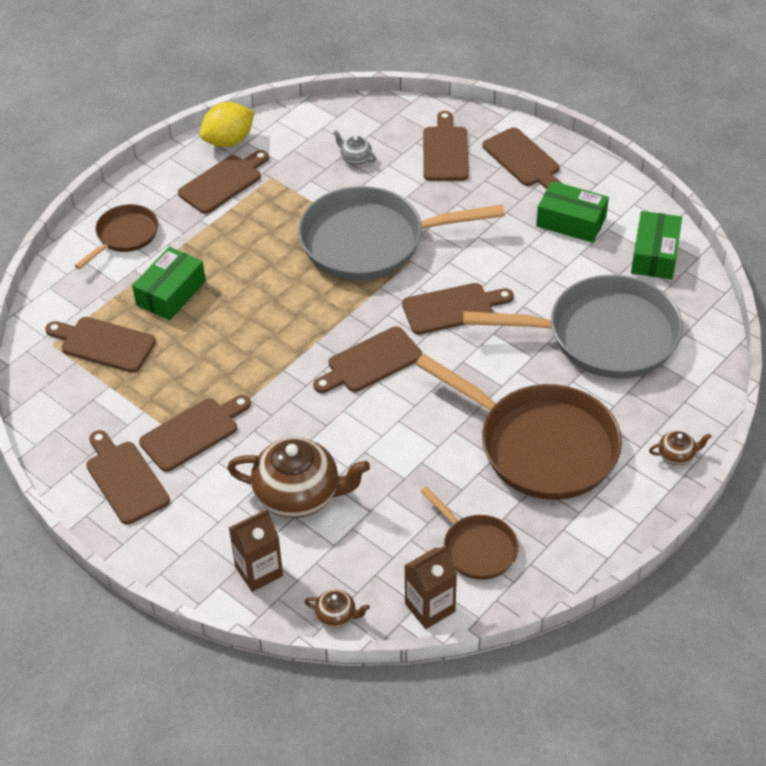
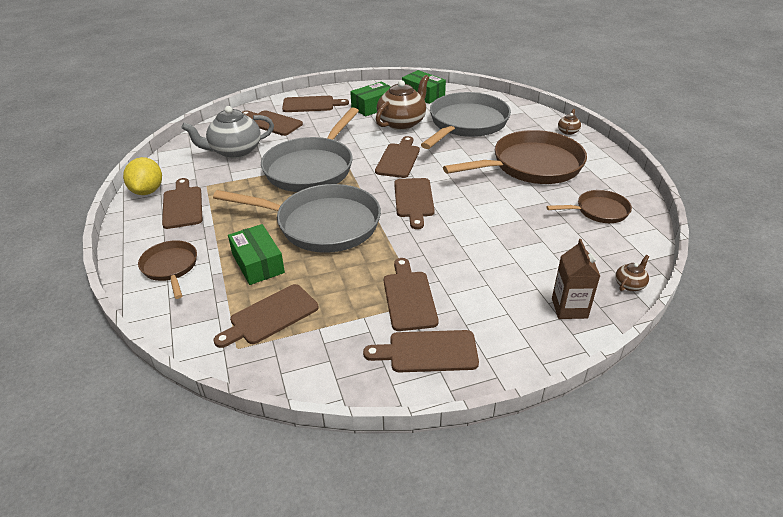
camera: 60 degrees left, 10 degrees down
(267, 307) = (321, 224): none -> grey pan
(299, 495) = (508, 266): brown teapot -> brown teapot (402, 123)
(355, 158) = (235, 151): grey teapot -> grey teapot, size x2.27
(430, 607) = (640, 243): brown carton -> none

